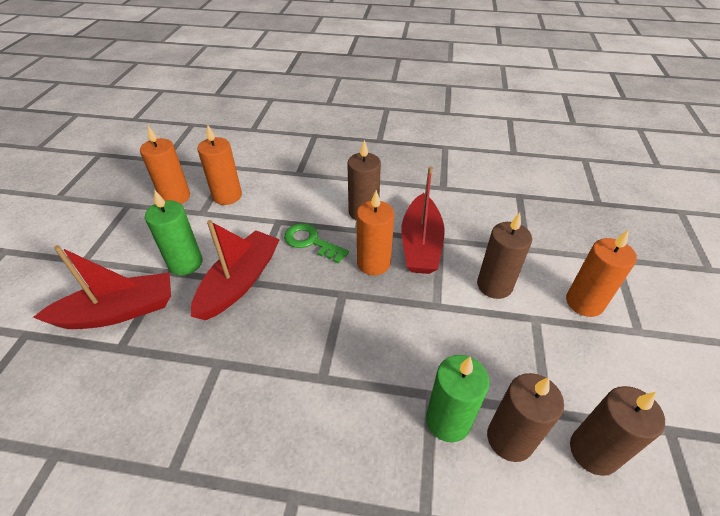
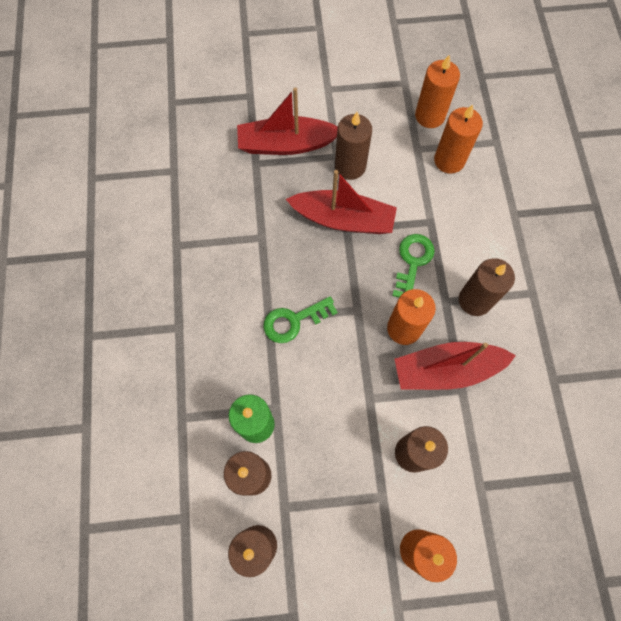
camera: 75 degrees right, 25 degrees up
(118, 312) = (286, 144): red boat -> red boat turned 120 degrees clockwise
(185, 263) = (350, 166): green candle -> brown candle
(334, 352) = (294, 321): none -> green key

